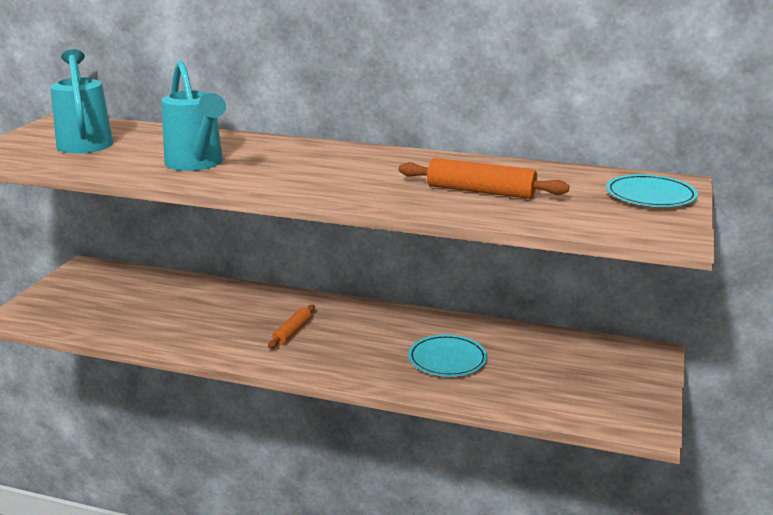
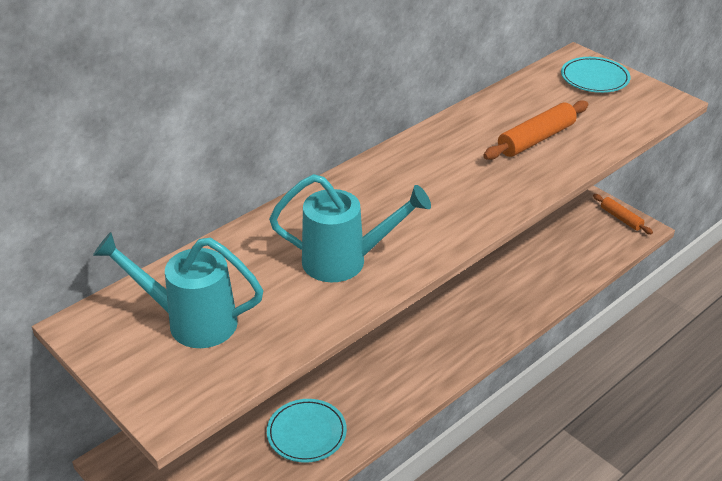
camera: 60 degrees left, 15 degrees up
(292, 332) = (394, 346): orange rolling pin -> orange rolling pin (621, 218)
(447, 359) = (501, 277): turquoise plate -> turquoise plate (306, 433)

